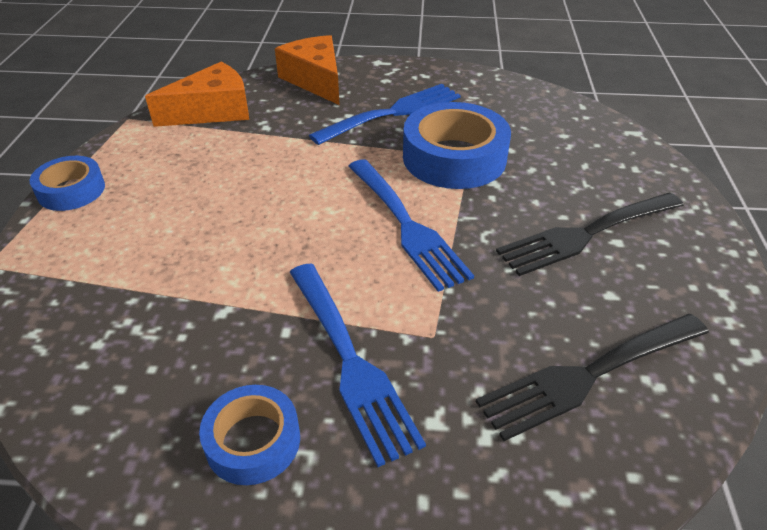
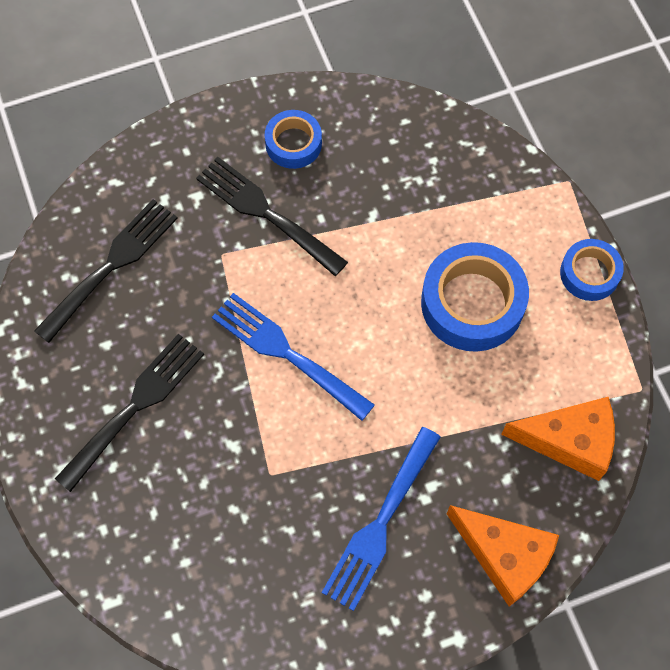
camera: 155 degrees right, 25 degrees up
(213, 111) = (569, 441): orange cheese -> orange cheese turned 120 degrees counterclockwise
(350, 361) = (266, 213): blue fork -> black fork
(454, 158) = (283, 468): blue tape -> blue tape (472, 303)

